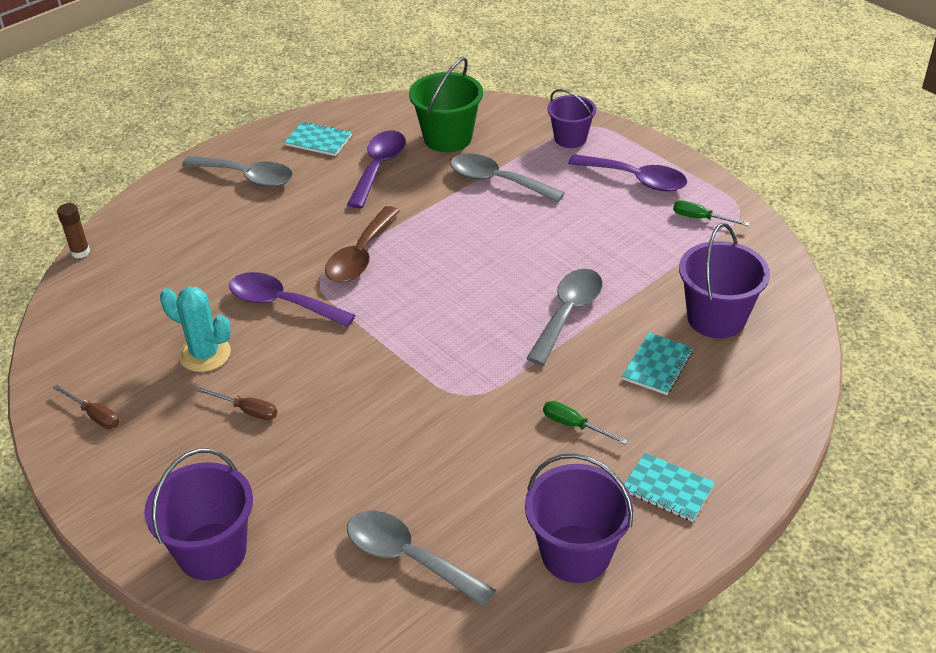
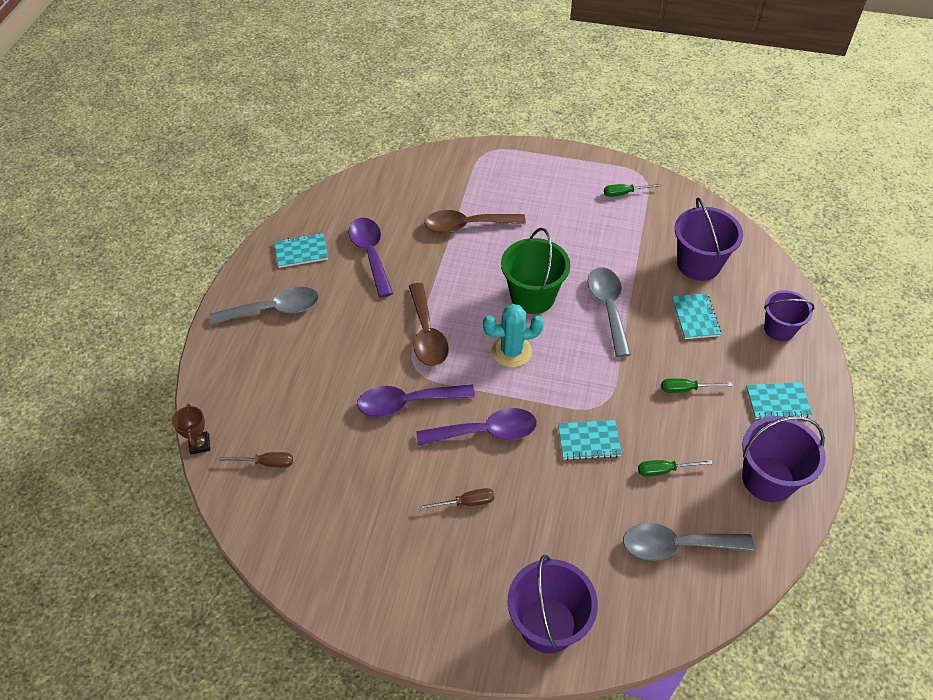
camera: 35 degrees left, 10 degrees up
(80, 252) = (199, 444): brown glue stick -> brown trophy
(94, 415) = (355, 575): brown screwdriver -> brown screwdriver (266, 463)
(205, 354) = (390, 476): turquoise cactus -> turquoise cactus (511, 351)
(419, 420) = (589, 441): none -> turquoise notebook
(447, 138) = (398, 205): green bucket -> green bucket (532, 296)
(469, 485) = (664, 470): none -> green screwdriver
(497, 181) = (466, 226): grey spoon -> brown spoon
(570, 138) = (485, 168): purple bucket -> purple bucket (779, 329)
(636, 179) = (558, 181): purple spoon -> purple spoon (486, 432)

